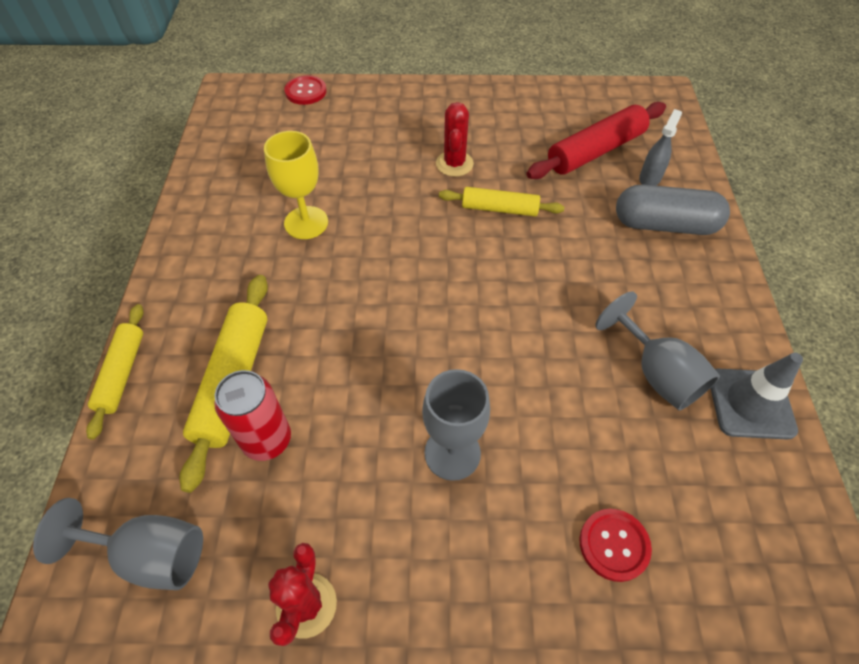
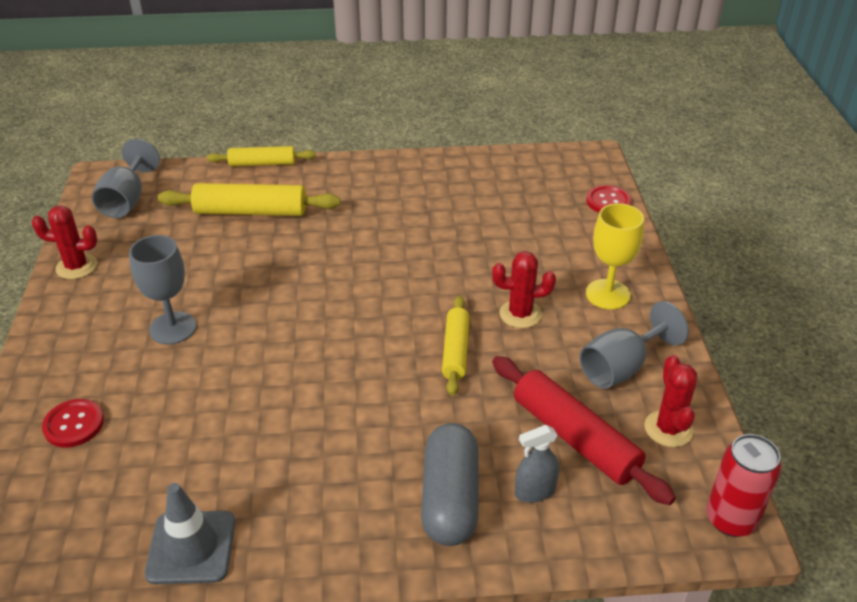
camera: 85 degrees right, 15 degrees down
(267, 440) = (199, 234): red can -> red can (730, 519)
(306, 223) = (418, 225): yellow goblet -> yellow goblet (608, 294)
(582, 105) = (668, 429): none -> red cactus
(650, 178) = (535, 491): grey spray bottle -> grey spray bottle turned 135 degrees clockwise
(656, 373) = (236, 469): grey goblet -> grey goblet (621, 367)

